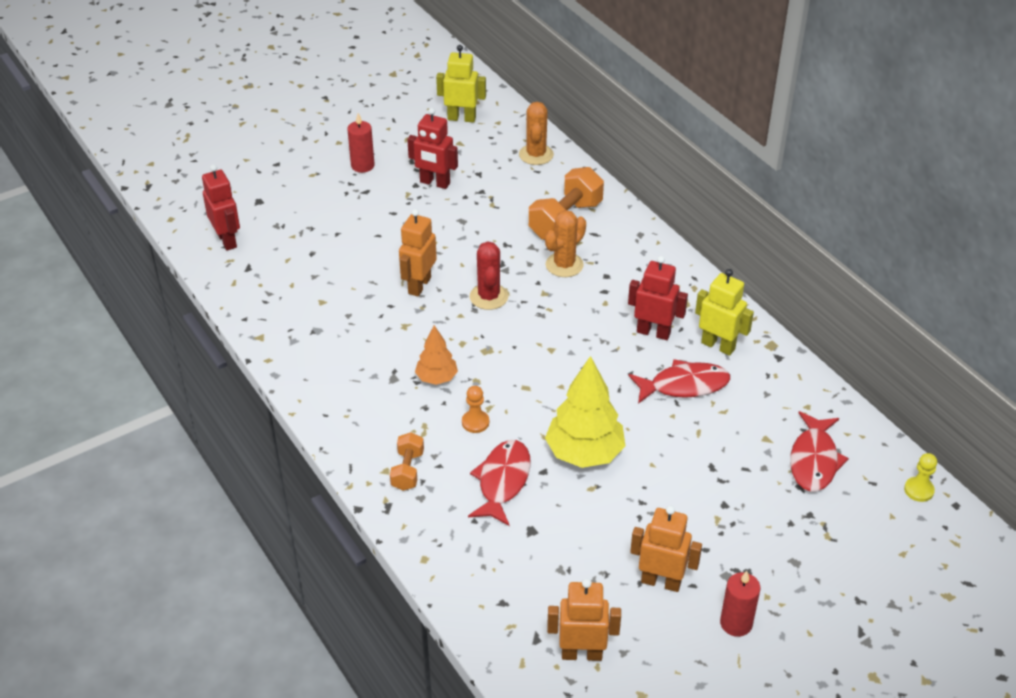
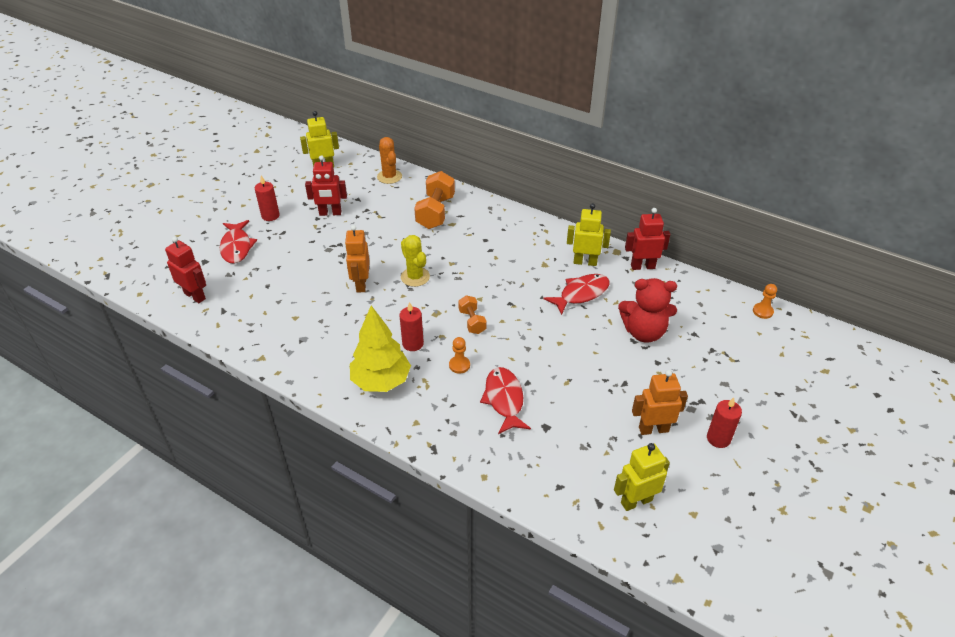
camera: 25 degrees left, 0 degrees up
(407, 470) = (432, 416): orange dumbbell -> orange dumbbell (472, 321)
(436, 378) = (413, 344): orange tree -> red candle
(489, 297) = (415, 277): red cactus -> yellow cactus
(564, 265) = (453, 241): orange cactus -> none
(581, 653) = (636, 501): orange robot -> yellow robot
(584, 453) = (547, 360): yellow tree -> yellow tree (381, 381)
(653, 332) = (539, 266): red robot -> red robot (642, 266)
(733, 461) = (644, 332): none -> red teddy bear
(814, 460) = (691, 314): red fish -> red fish (237, 247)
(918, 490) = (762, 311): yellow pawn -> orange pawn

